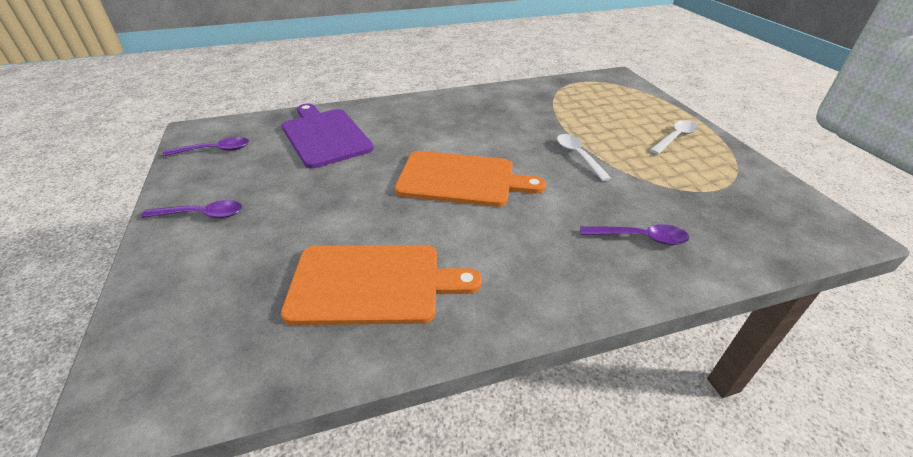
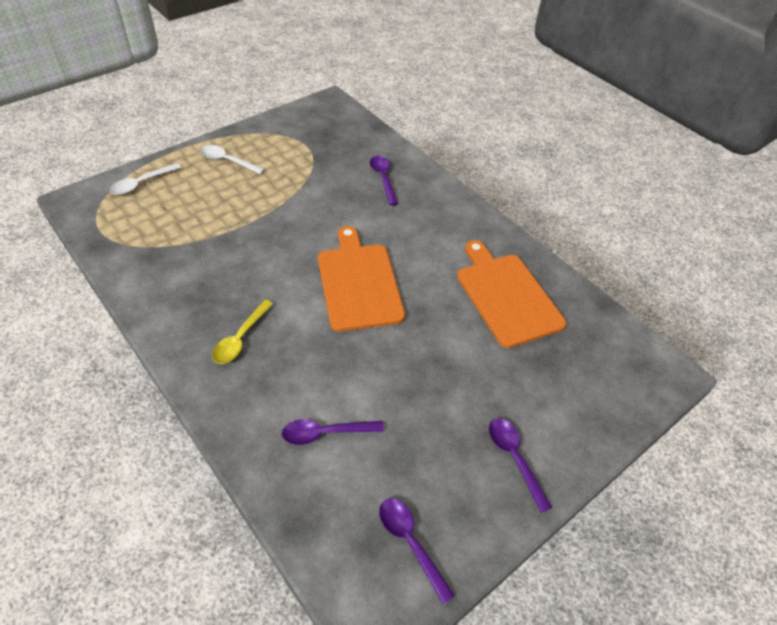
camera: 115 degrees left, 10 degrees up
(325, 136) = (325, 433): purple cutting board -> purple spoon
(436, 117) = (240, 338): none -> yellow spoon
(578, 156) = (285, 215): white spoon -> white spoon (141, 183)

